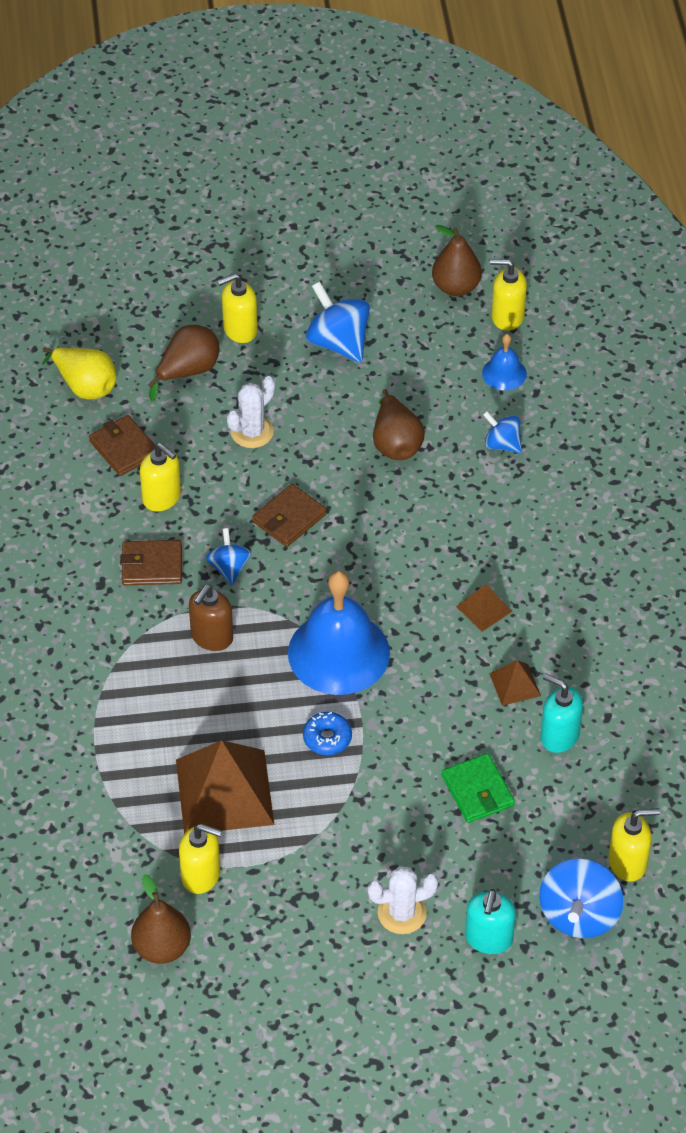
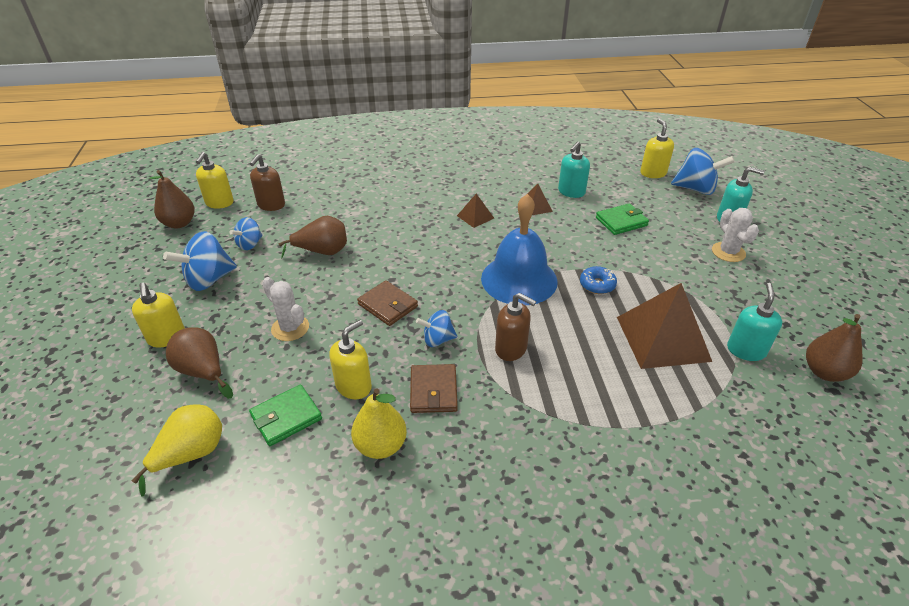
camera: 90 degrees left, 10 degrees down
(84, 525) = (380, 446): none -> yellow pear
(124, 448) = (286, 417): brown wallet -> green wallet
(201, 875) = (746, 350): yellow soap dispenser -> turquoise soap dispenser
(502, 444) = (335, 207): blue spinning top -> blue spinning top (250, 244)
(504, 373) = (271, 205): blue bell -> brown soap dispenser

